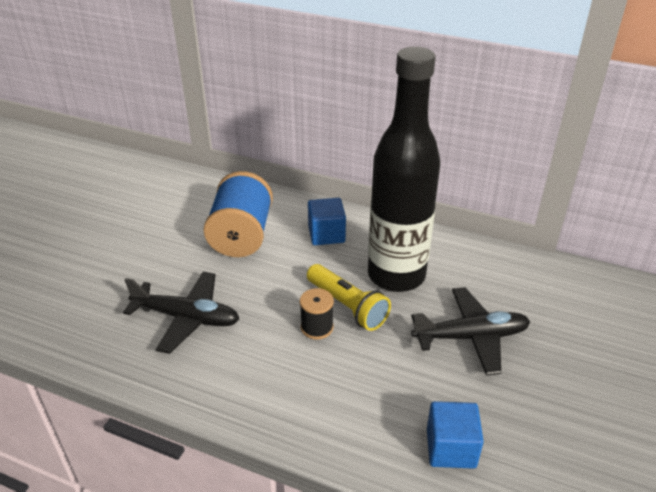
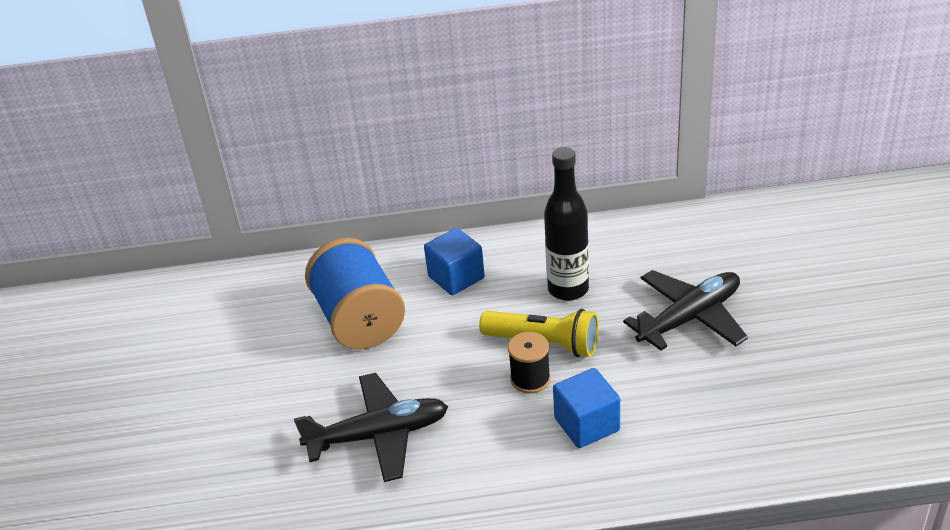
camera: 25 degrees left, 0 degrees up
(396, 275) = (568, 289): black bottle -> black bottle, size x0.58
(451, 448) = (750, 429): blue cube -> blue cube (587, 424)

